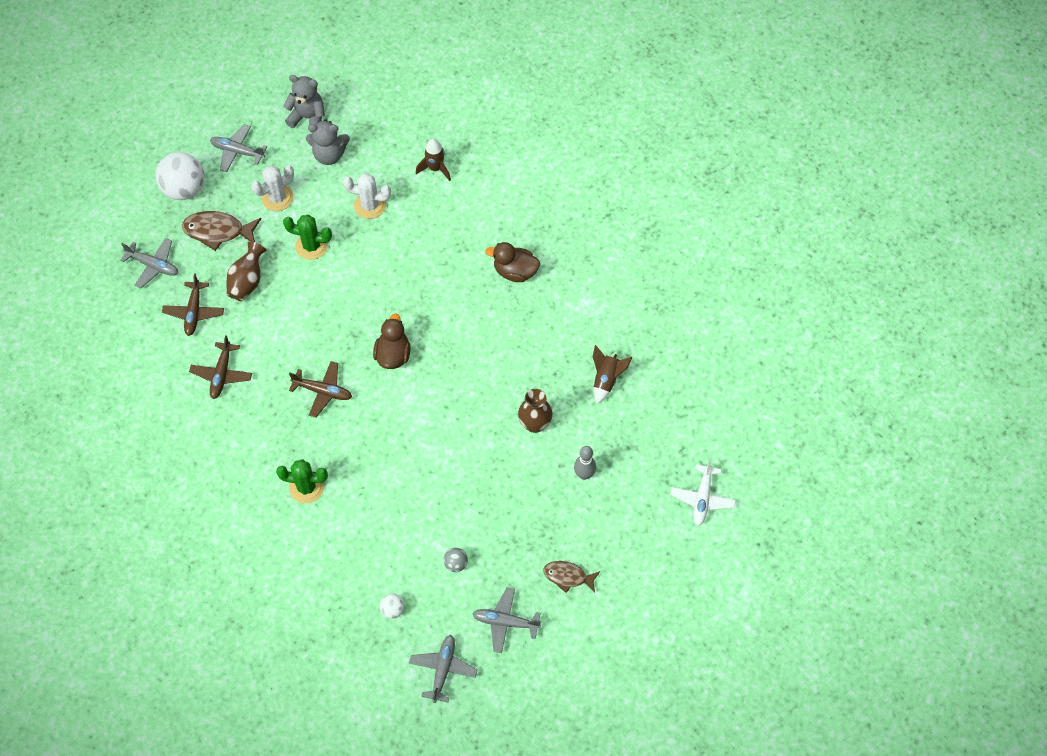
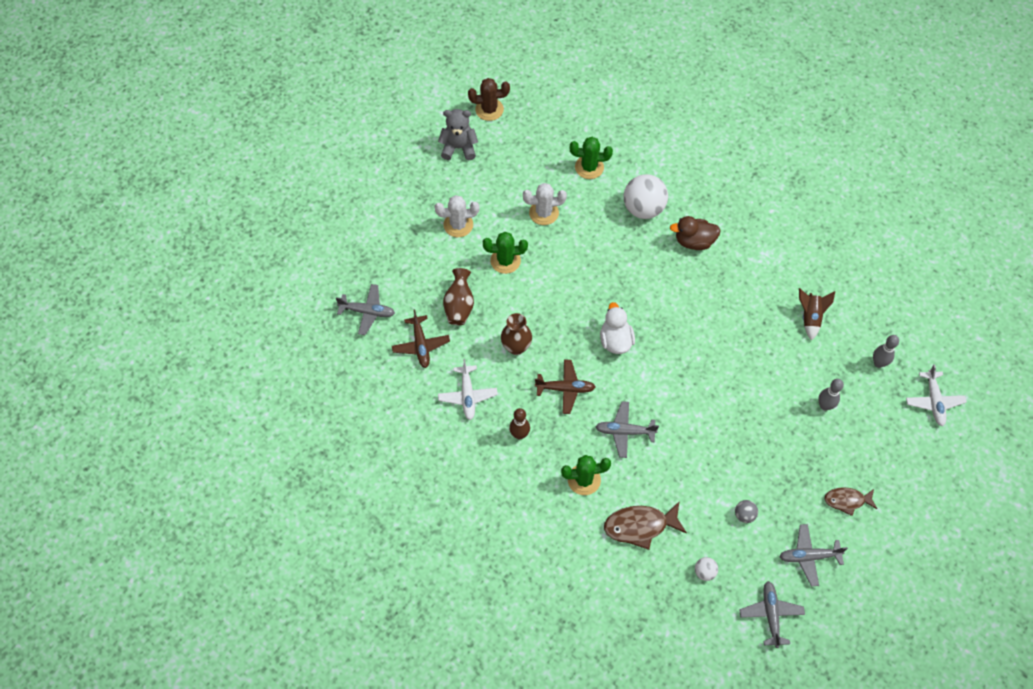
camera: 15 degrees left, 0 degrees up
(184, 189) = (370, 236): white ball -> white ball (643, 208)
(218, 231) = (415, 267): brown fish -> brown fish (640, 526)
(222, 374) = (467, 396): brown plane -> white plane
(237, 151) = (406, 192): grey plane -> grey plane (624, 431)
(259, 426) = (519, 434): none -> brown bowling pin
(277, 198) = (458, 225): white cactus -> white cactus turned 45 degrees clockwise
(329, 155) = (490, 176): grey teddy bear -> none
(354, 84) = (489, 109): none -> brown cactus
(393, 355) = (615, 340): brown duck -> white duck
(435, 168) = (589, 167): brown rocket -> green cactus
(535, 424) = (764, 372): brown vase -> brown vase (516, 347)
(659, 445) = (878, 363): none -> grey bowling pin

